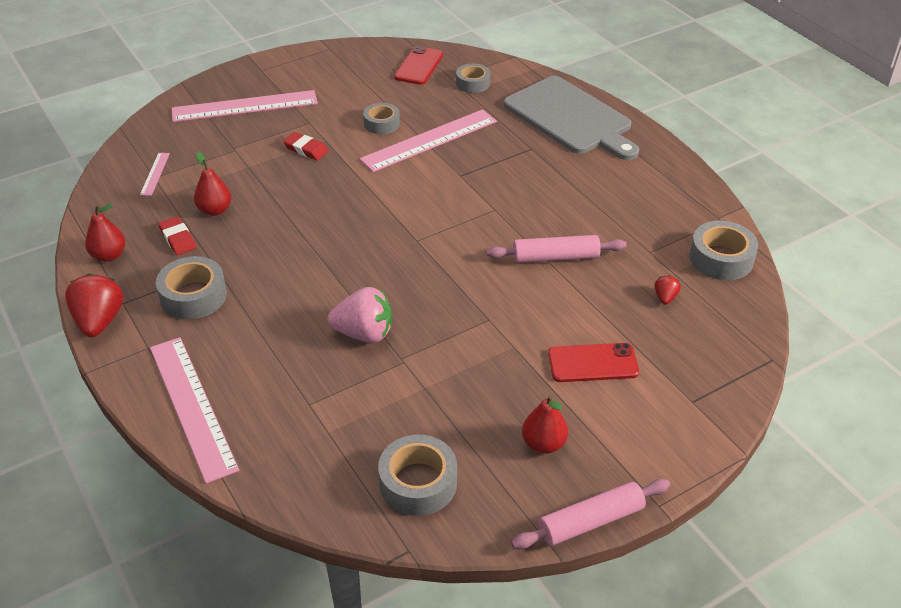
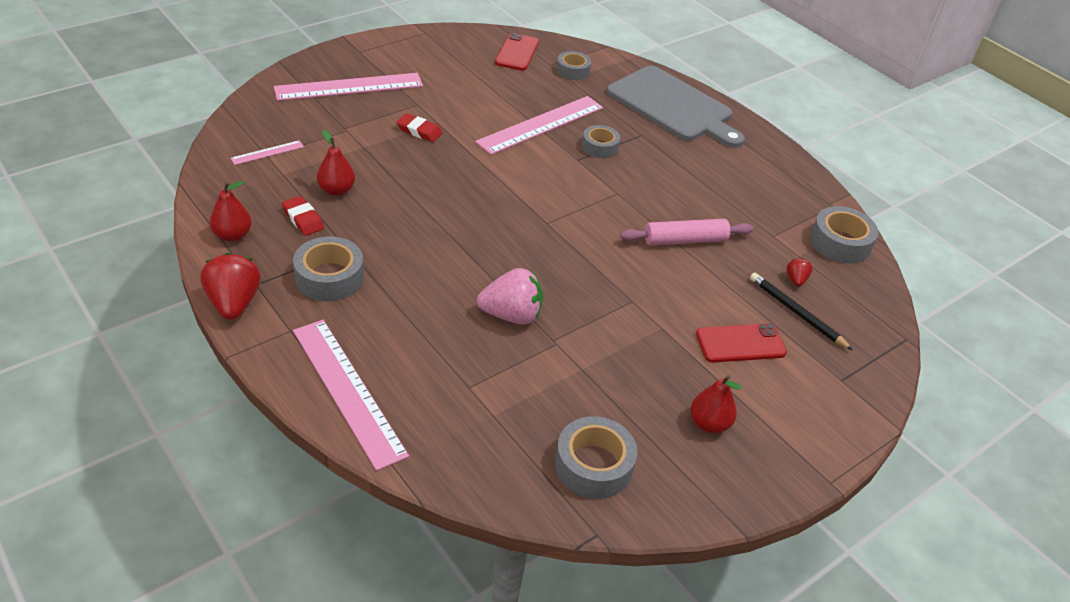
camera: 10 degrees left, 0 degrees up
(155, 174) = (267, 152): pink ruler -> pink ruler turned 60 degrees clockwise
(382, 124) = (491, 107): grey tape -> grey tape (600, 147)
(591, 521) = (770, 500): pink rolling pin -> none
(659, 332) = (797, 313): none -> black pencil

